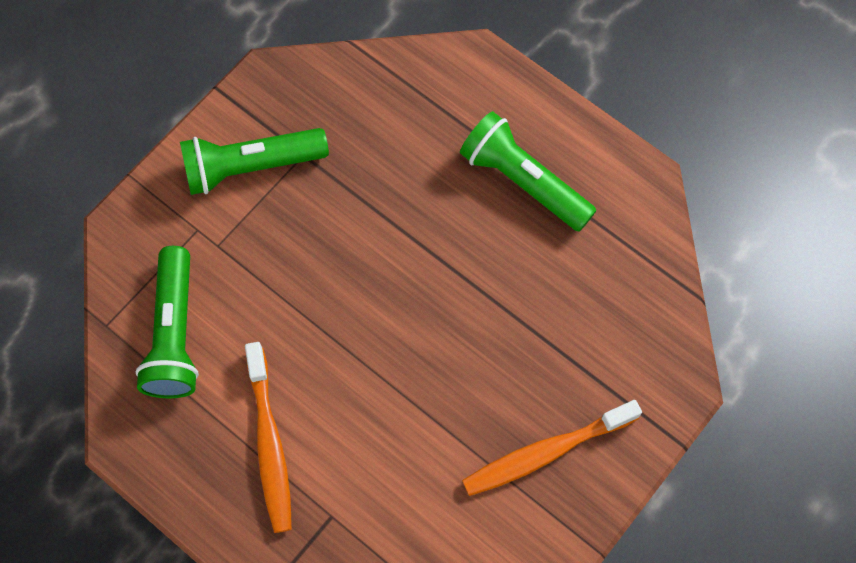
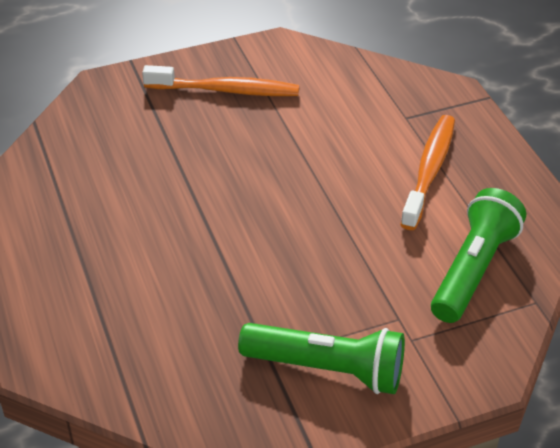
camera: 150 degrees left, 25 degrees down
(523, 181) = (89, 246): green flashlight -> none

